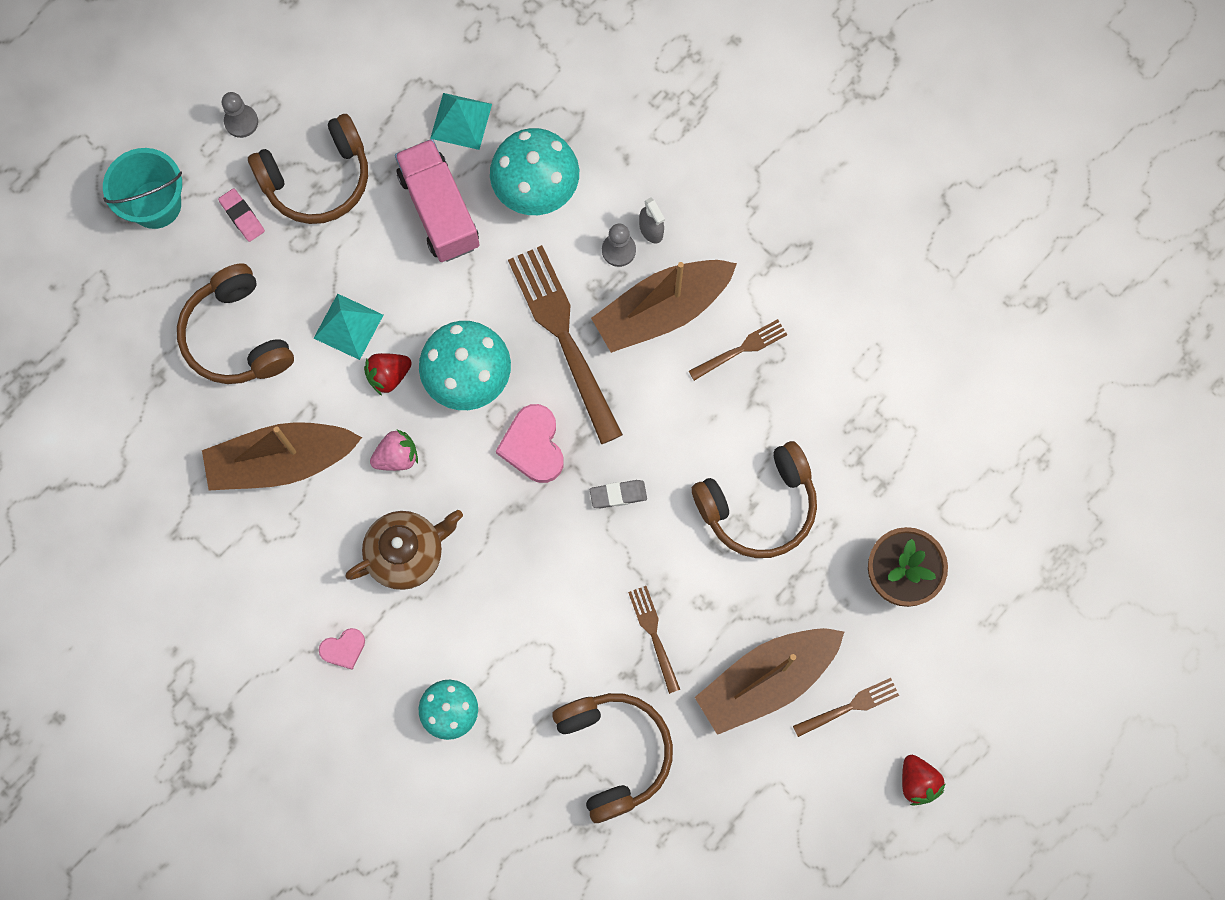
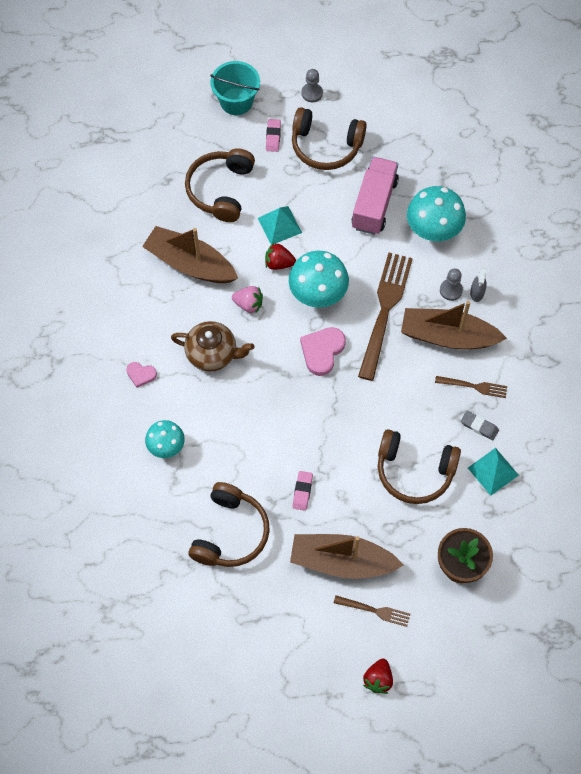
camera: 40 degrees right, 10 degrees down
(461, 121) = (423, 170): turquoise pyramid -> turquoise pyramid (493, 471)
(618, 495) = (345, 408): grey eraser -> grey eraser (479, 426)
(654, 635) = (302, 491): brown fork -> pink eraser

